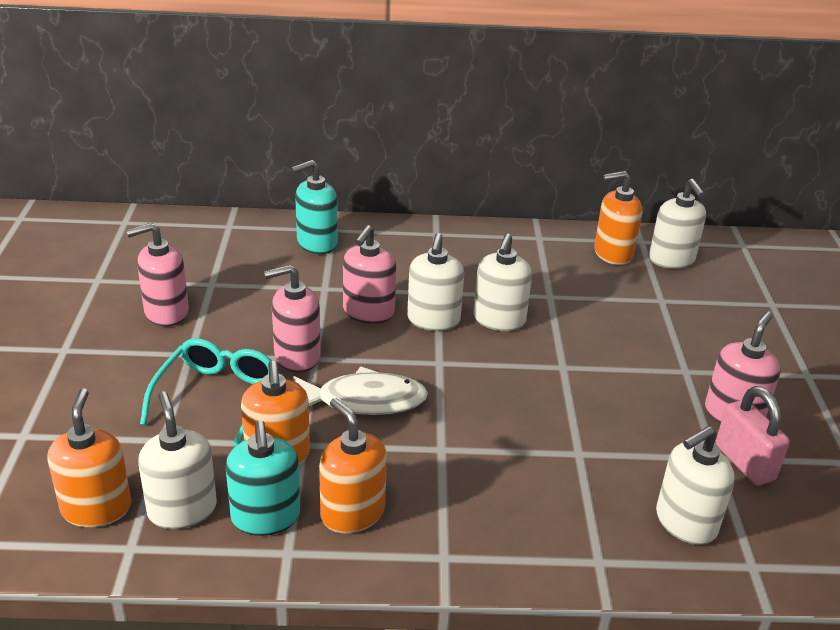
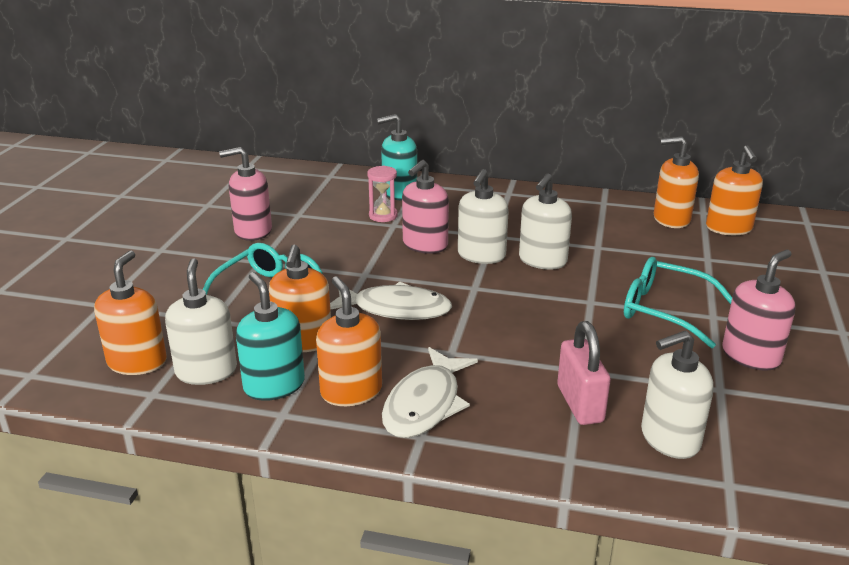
camera: 15 degrees right, 5 degrees down
(265, 517) = (274, 385): turquoise soap dispenser -> turquoise soap dispenser turned 150 degrees clockwise
(297, 356) = (349, 271): pink soap dispenser -> none
(309, 277) = (383, 216): none -> pink hourglass
(435, 517) = (425, 404): none -> white fish
(638, 369) = (664, 310): none -> turquoise glasses
(671, 260) = (729, 228): white soap dispenser -> orange soap dispenser
(744, 462) = (749, 396): pink padlock -> pink padlock (580, 404)

